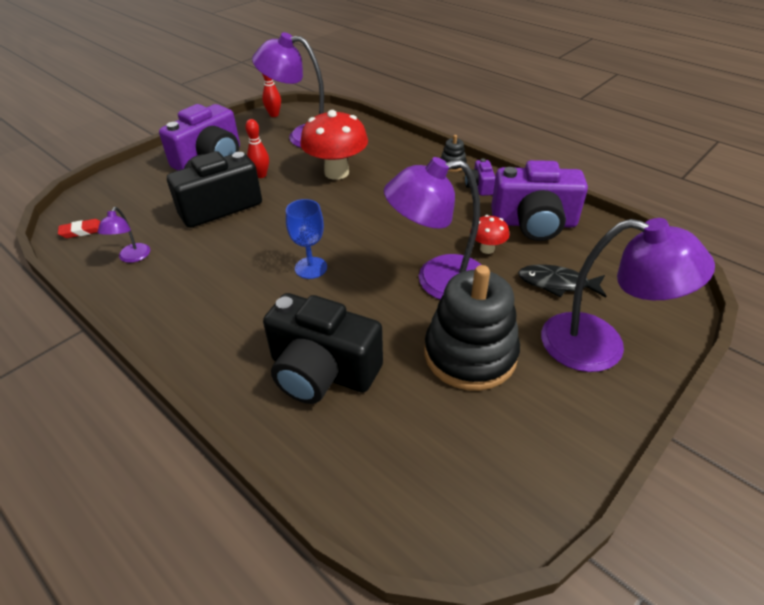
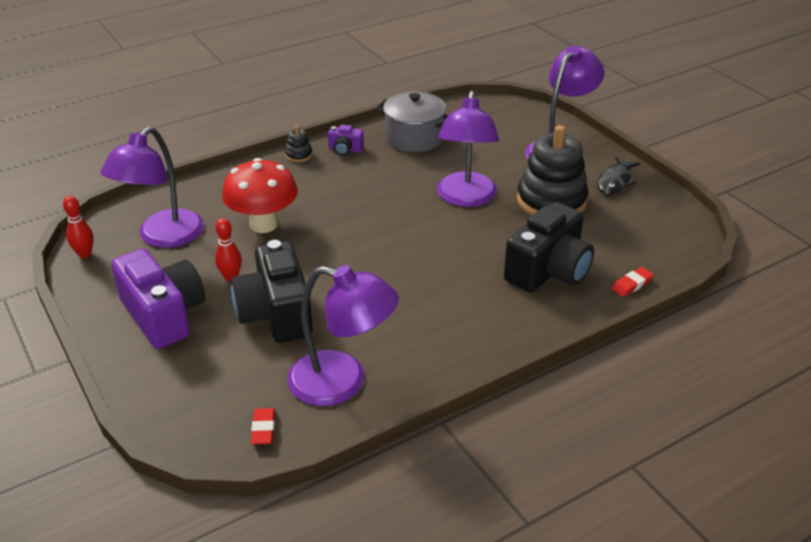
camera: 75 degrees left, 5 degrees down
(132, 257) = (342, 382): purple lamp -> purple lamp, size x2.19
(311, 268) = (418, 261): blue goblet -> none
(314, 462) = (632, 284): none -> red eraser
(487, 249) = (437, 167): red mushroom -> none
(534, 223) = (414, 138): purple camera -> grey pot
(557, 283) = (492, 148): black fish -> black fish (615, 181)

